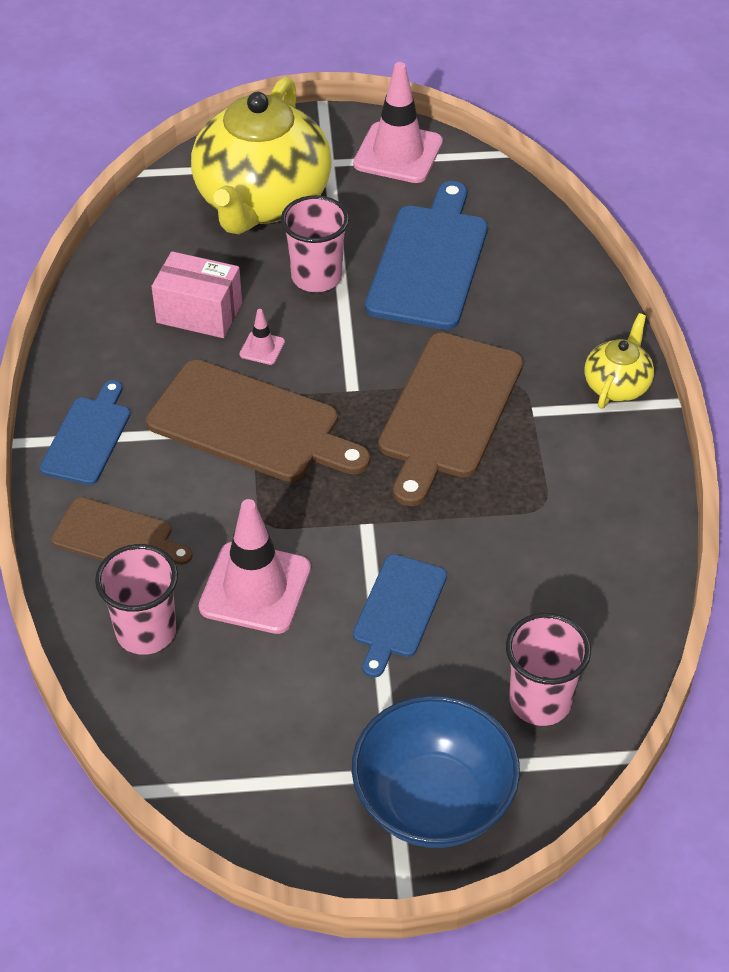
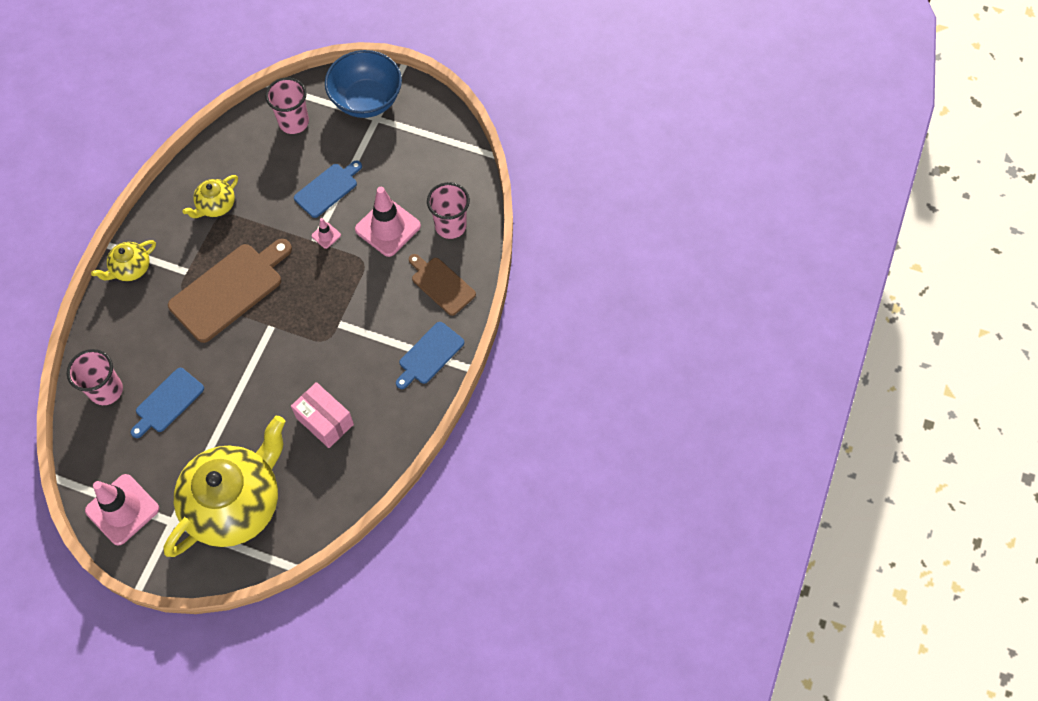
camera: 155 degrees left, 15 degrees up
(251, 424) = (338, 326): brown cutting board -> none
(262, 348) = (303, 377): pink traffic cone -> pink traffic cone (326, 235)
(316, 277) = (241, 419): pink cup -> pink cup (106, 390)
(429, 262) = (168, 402): blue cutting board -> blue cutting board, size x0.59
(564, 514) = (216, 206): none -> yellow teapot

